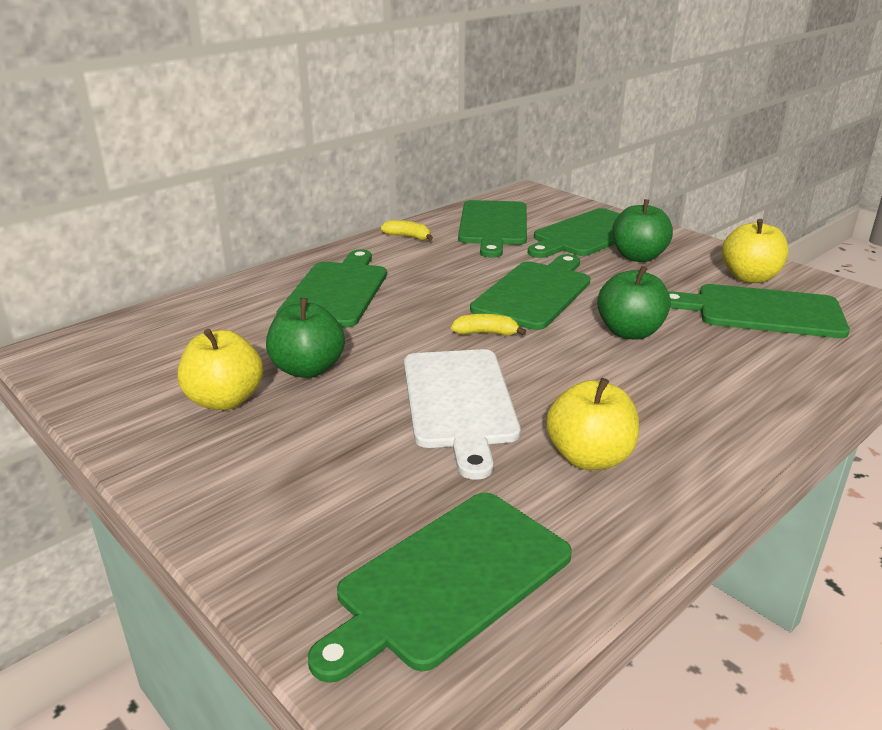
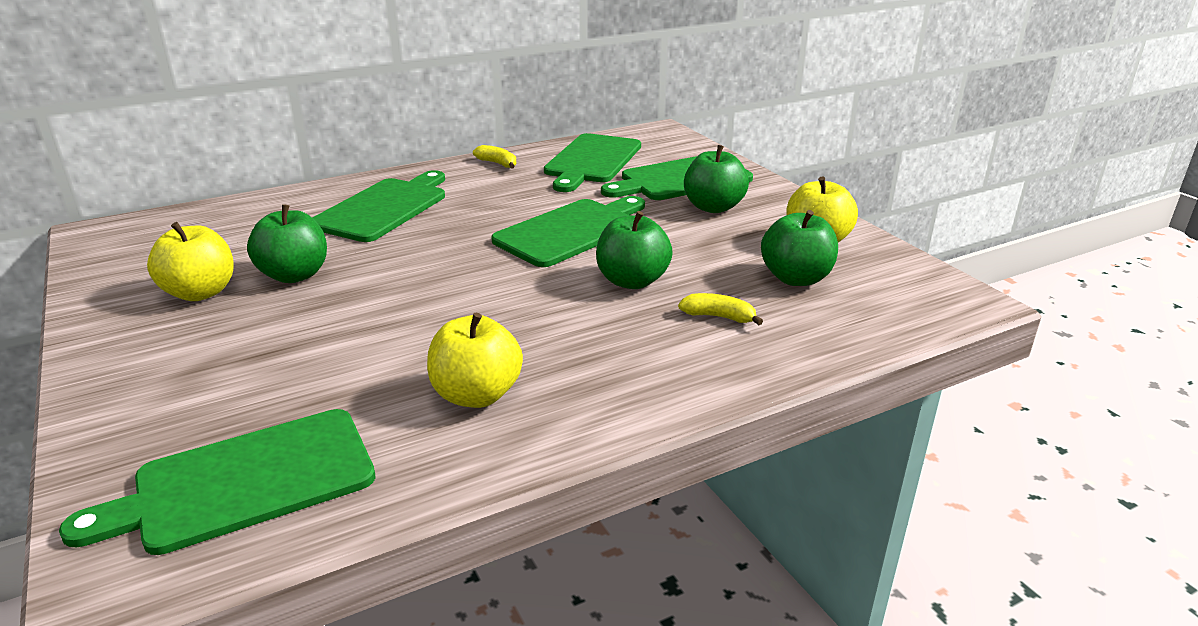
camera: 15 degrees right, 0 degrees up
(459, 402) = (402, 325): white cutting board -> none
(486, 333) = (487, 264): yellow banana -> yellow banana (719, 317)
(762, 311) = (796, 278): green cutting board -> green apple

